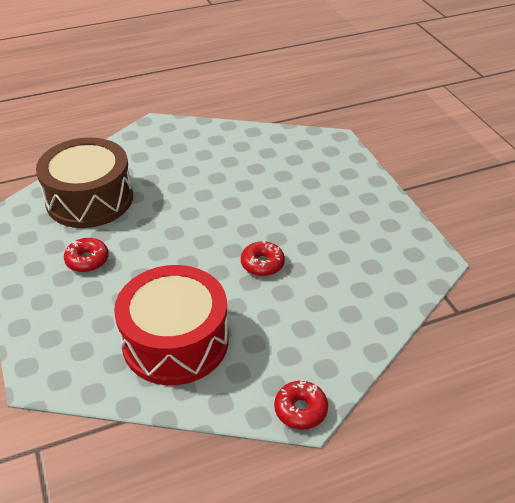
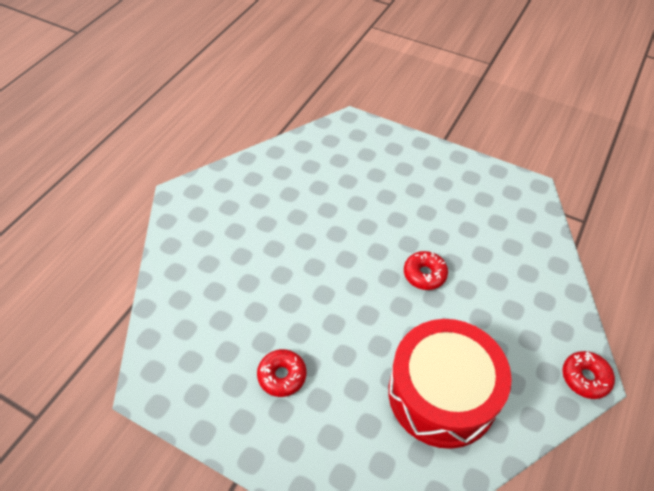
camera: 40 degrees left, 10 degrees up
(89, 199) = (209, 313): brown drum -> none

